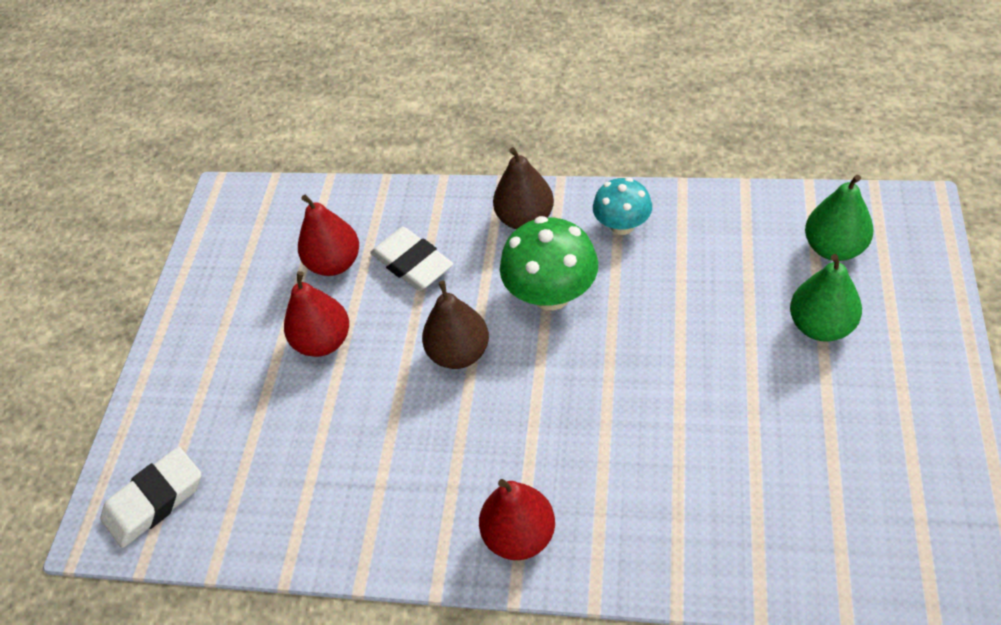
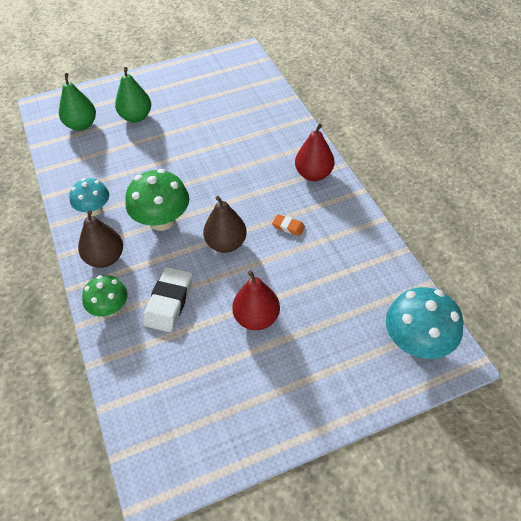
camera: 125 degrees left, 0 degrees up
(155, 500) = (417, 342): white eraser -> turquoise mushroom
(334, 263) = (190, 350): red pear -> none
(436, 443) = (288, 227): none -> orange eraser
(445, 207) = (110, 308): none -> green mushroom

